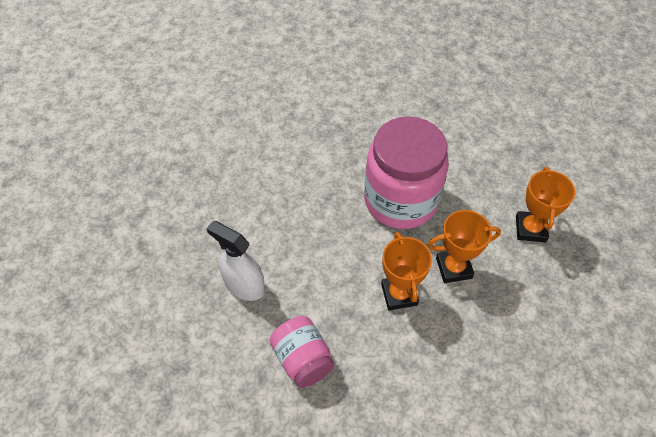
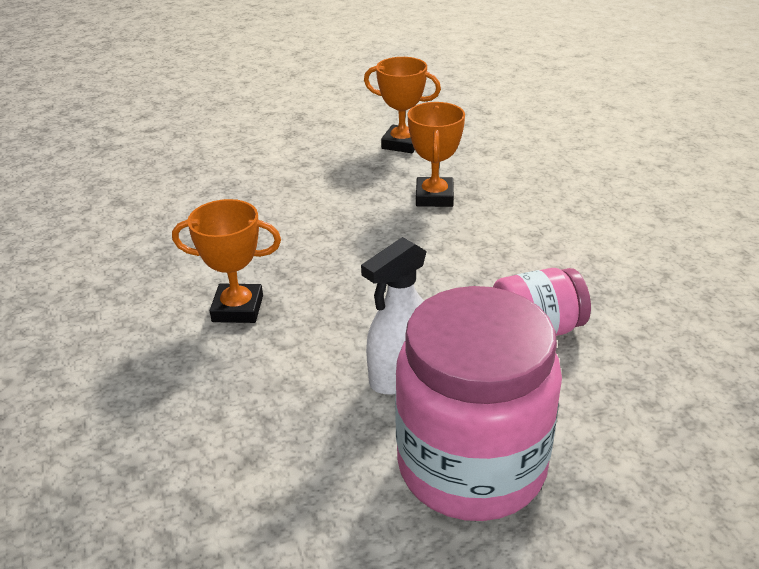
camera: 75 degrees left, 20 degrees down
(399, 294) = (458, 239): orange trophy -> orange trophy (238, 309)
(400, 200) = (319, 217): pink jar -> pink jar (471, 466)

